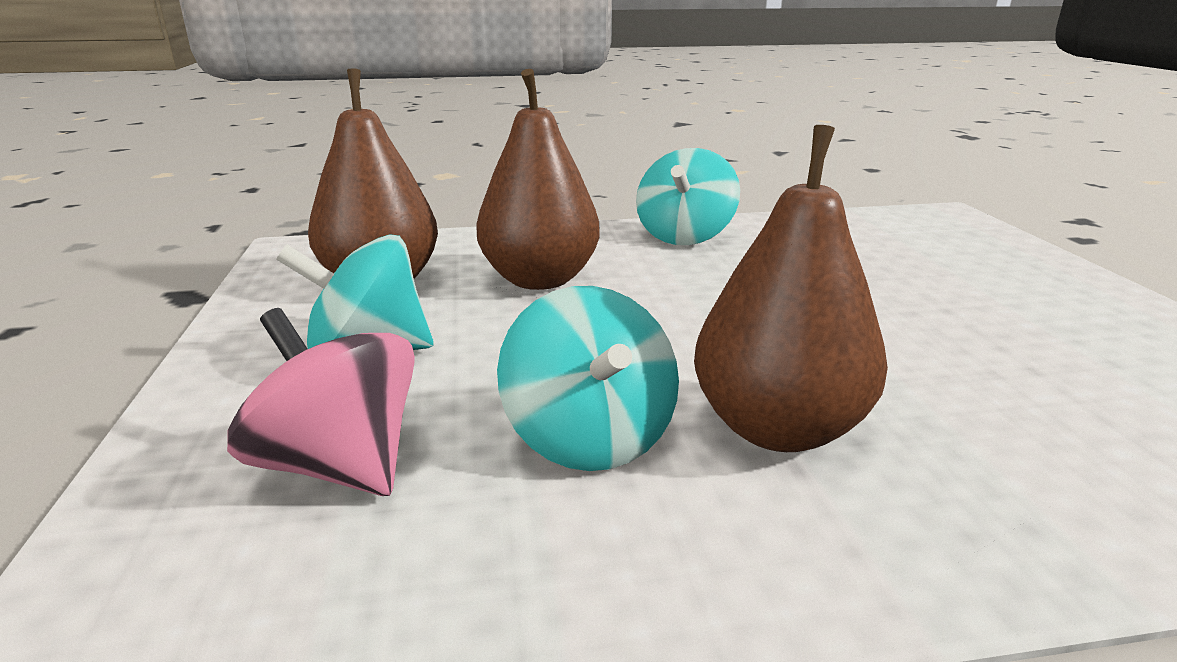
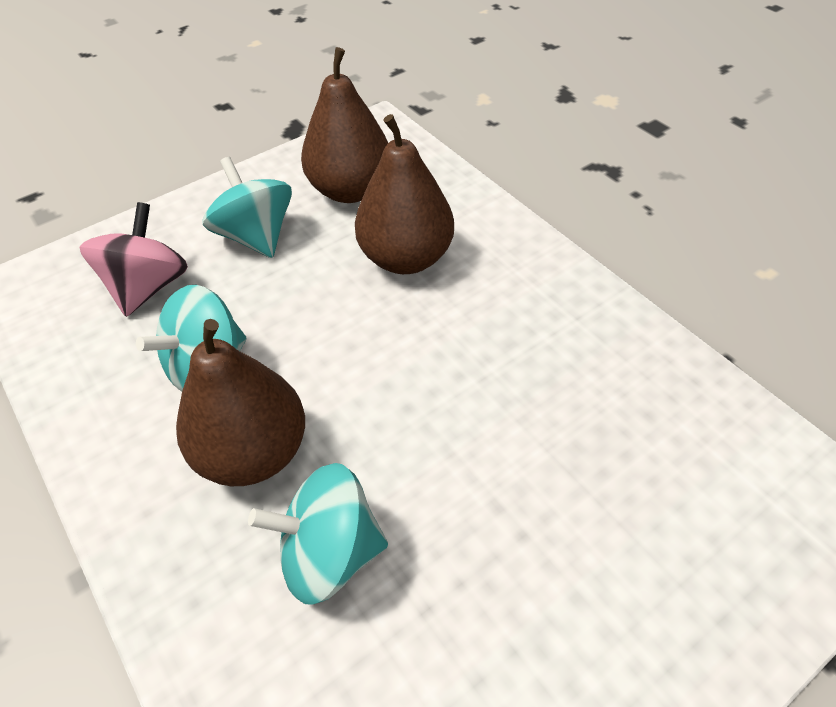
camera: 65 degrees right, 25 degrees up
(684, 236) = (567, 304): turquoise spinning top -> turquoise spinning top (330, 553)

